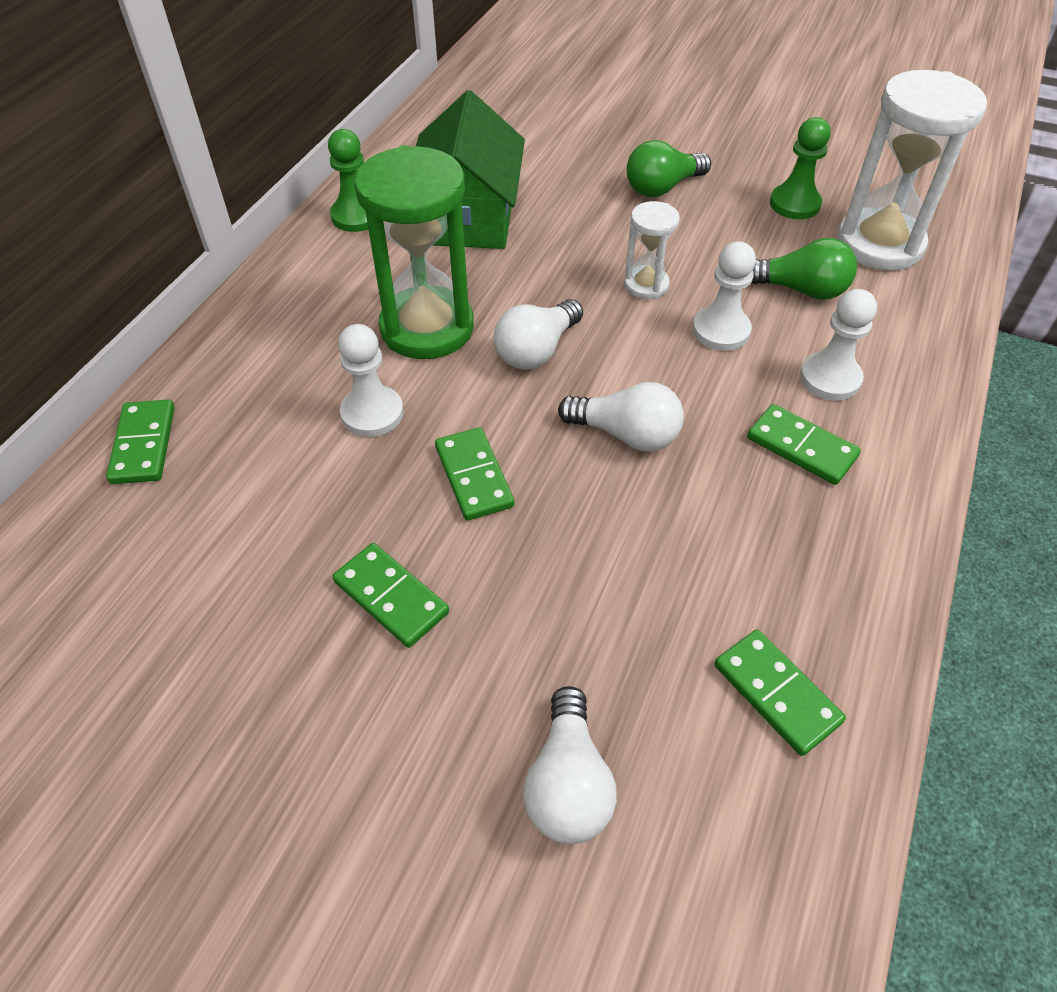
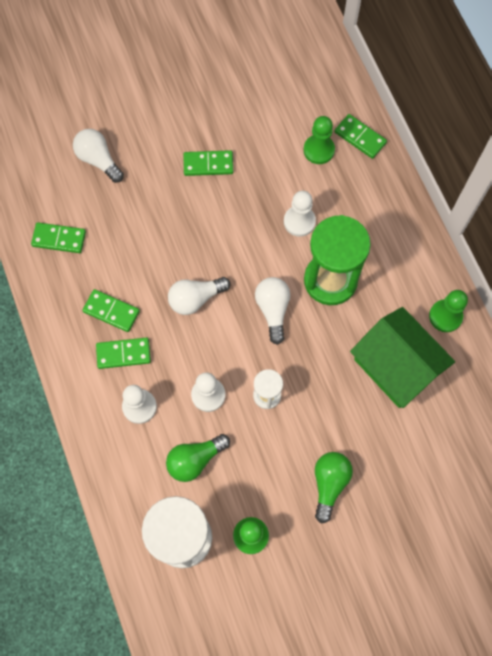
camera: 135 degrees right, 20 degrees up
(216, 476) = (319, 150): none -> green pawn
(473, 476) = (231, 229): green domino -> green domino (111, 311)

